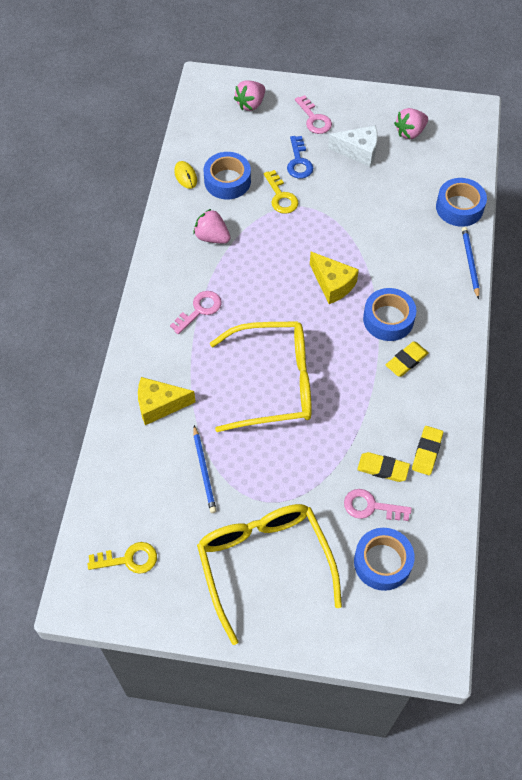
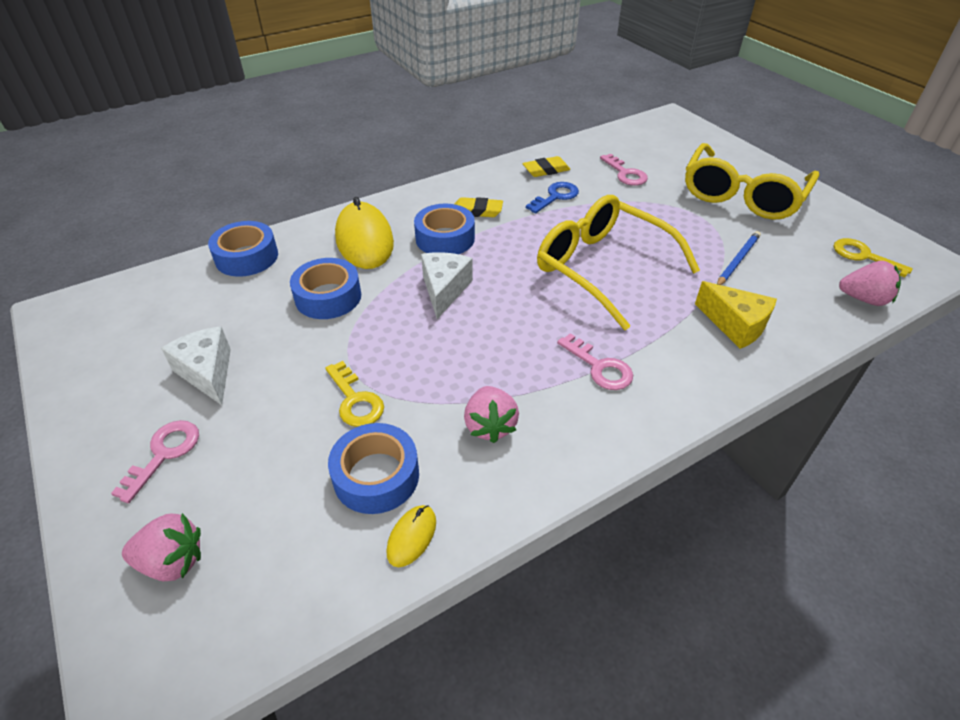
camera: 130 degrees left, 15 degrees down
(200, 310) = (599, 367): pink key -> pink key turned 135 degrees counterclockwise
(281, 197) = (355, 400): yellow key -> yellow key turned 120 degrees clockwise
(299, 162) = (273, 419): blue key -> blue key (556, 197)
(332, 284) = (444, 290): yellow cheese -> white cheese
(382, 562) = (654, 154): blue tape -> blue tape (328, 297)
(383, 468) = (589, 181): yellow eraser -> none
(410, 132) = (135, 344): pink strawberry -> pink strawberry (864, 299)
(426, 275) = (364, 240): none -> yellow mouse
(470, 262) = (321, 223): blue pencil -> none

